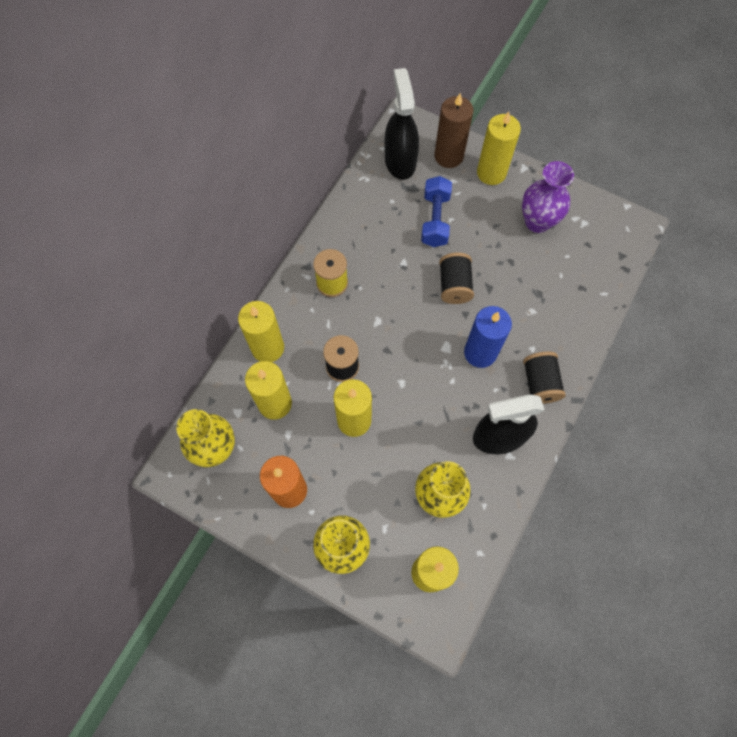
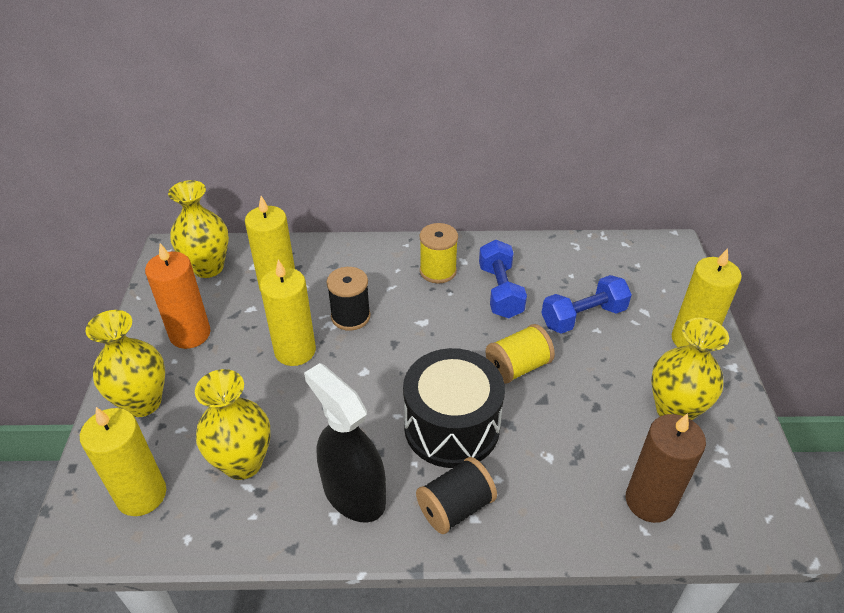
camera: 60 degrees right, 25 degrees down
(268, 348) = (334, 257): yellow candle -> none
(379, 254) = (500, 291): none -> blue dumbbell
(400, 161) = (623, 262): black spray bottle -> none
(448, 156) = (672, 296): brown candle -> brown candle (650, 501)
(454, 285) = (517, 367): black spool -> yellow spool
(480, 352) = (451, 427): blue candle -> black drum
(537, 222) = (674, 410): purple vase -> yellow vase

